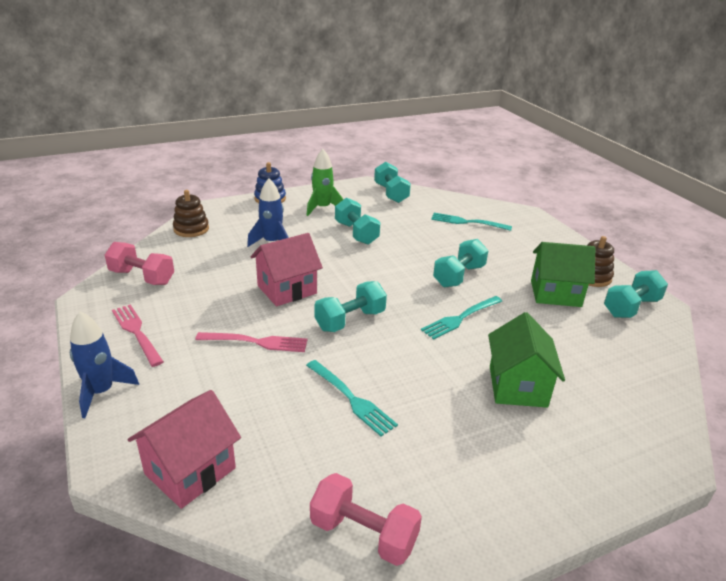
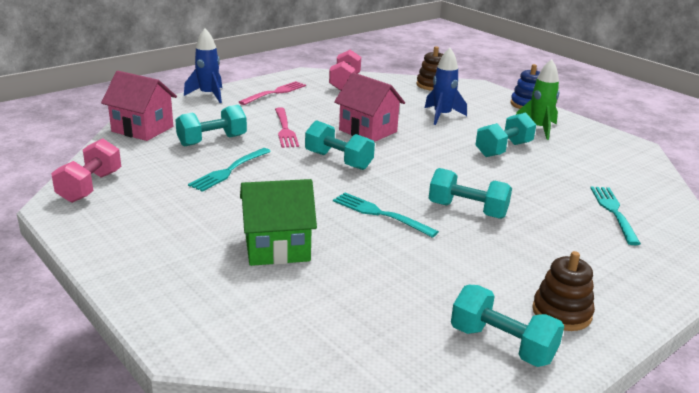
camera: 75 degrees right, 5 degrees down
(391, 193) = (627, 160): turquoise dumbbell -> turquoise dumbbell (212, 141)
(555, 293) = (485, 278): green house -> none

